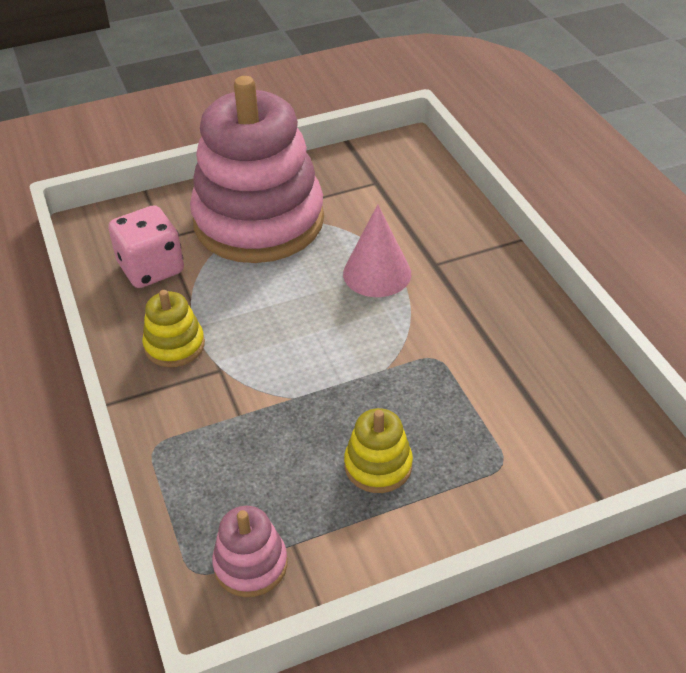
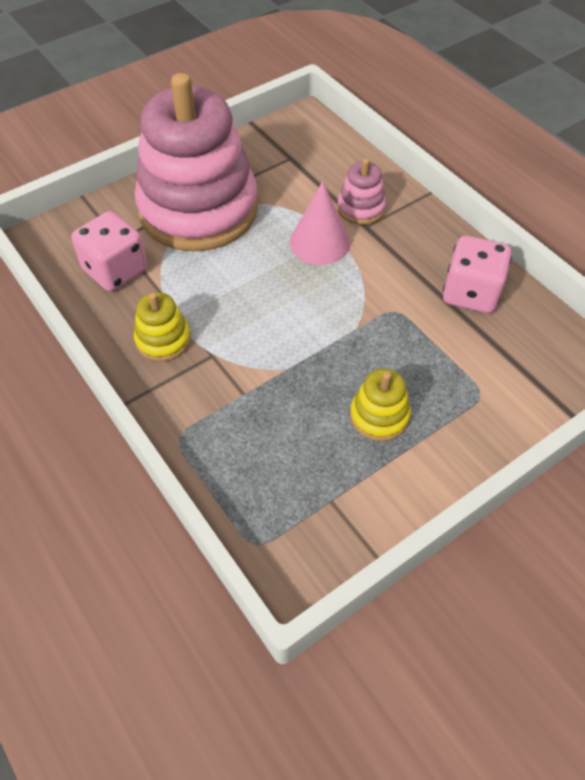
camera: 15 degrees left, 10 degrees up
(250, 564) = (301, 526): pink stacking toy -> pink stacking toy (361, 208)
(529, 353) = (470, 293): none -> pink dice

